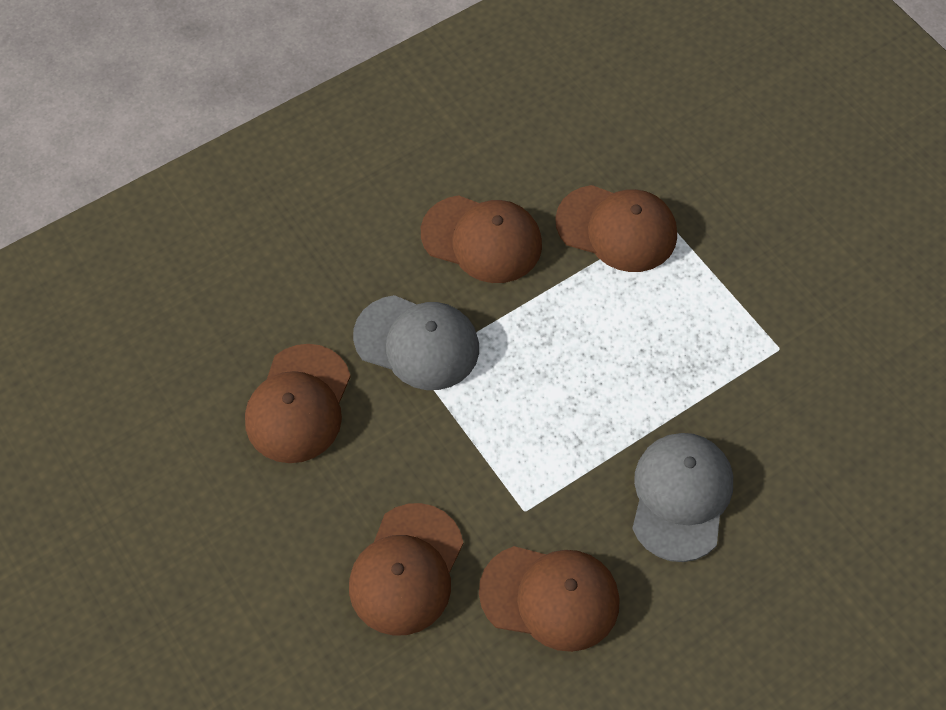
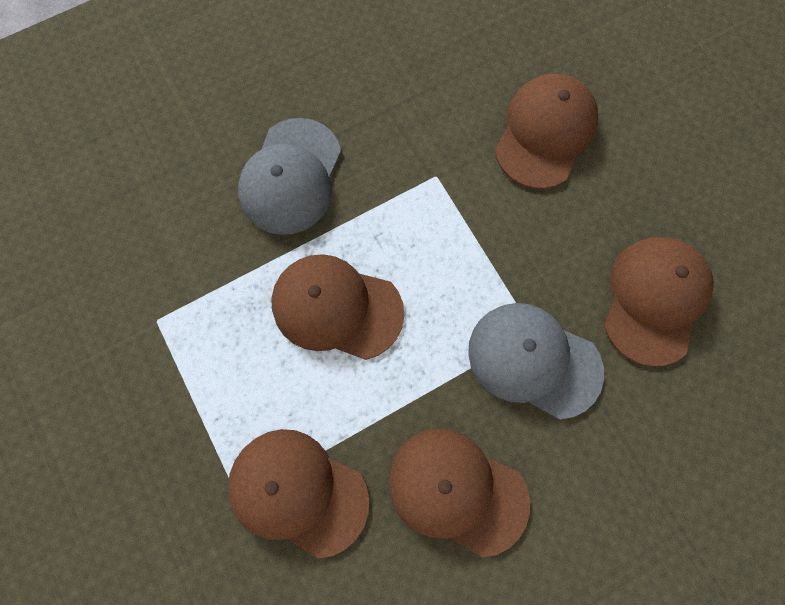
camera: 175 degrees left, 15 degrees up
(550, 597) = (421, 101): brown cap -> brown cap (336, 307)

